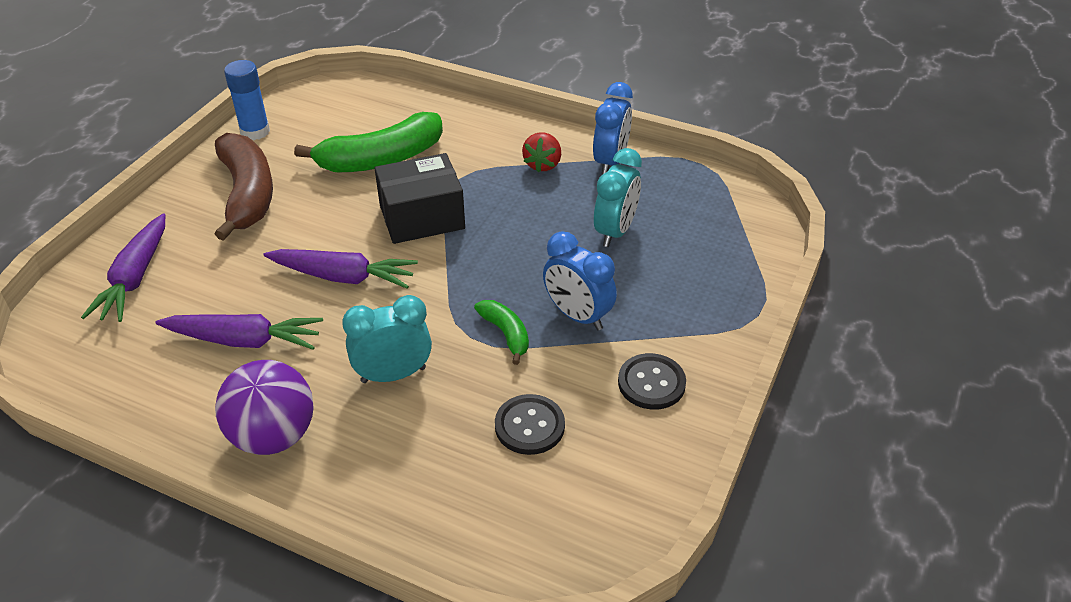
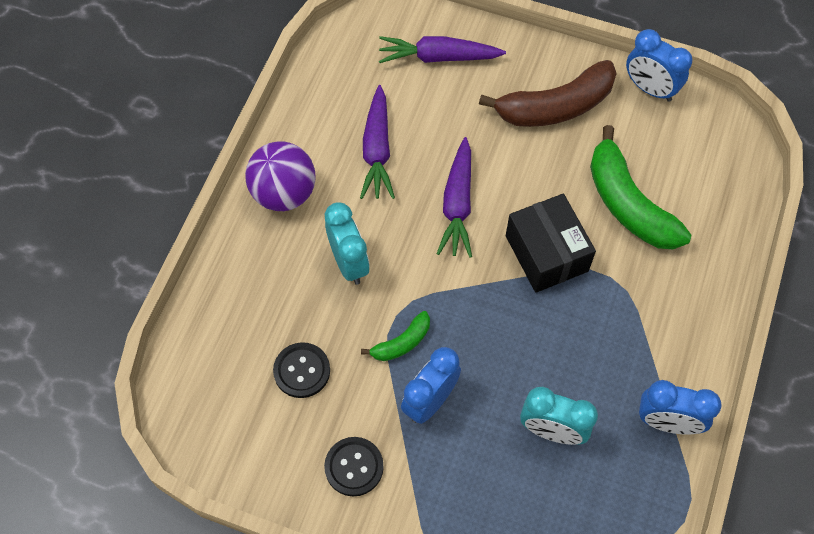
camera: 85 degrees right, 20 degrees up
(255, 131) = (650, 89): blue glue stick -> blue clock
(542, 164) = (648, 354): red strawberry -> none

